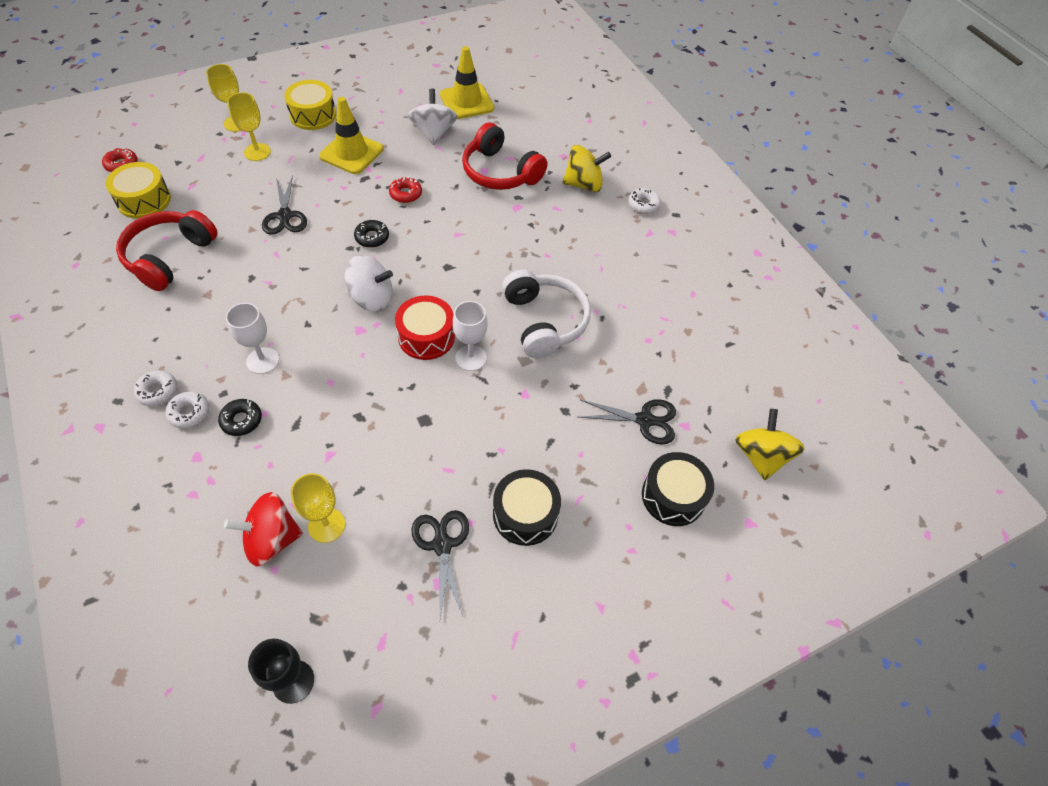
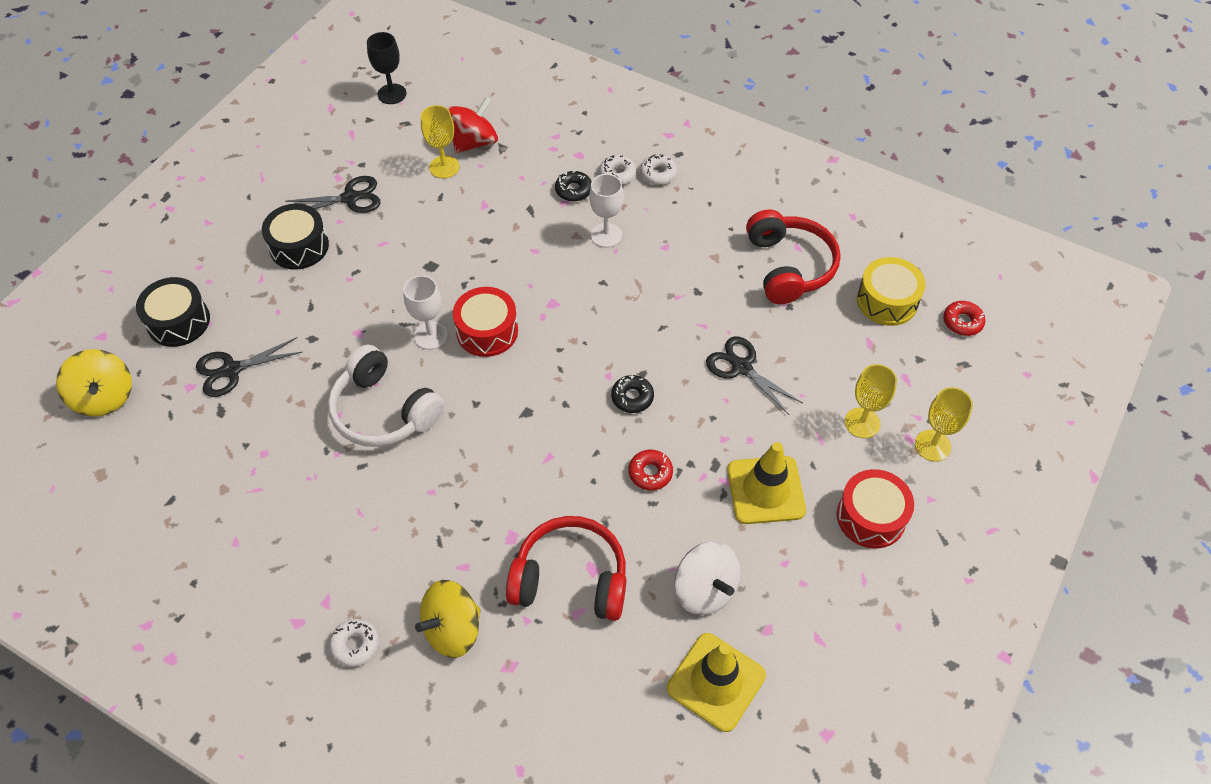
camera: 150 degrees right, 0 degrees up
(313, 115) = (871, 517): yellow drum -> red drum
(371, 298) = (570, 336): white spinning top -> none
(442, 544) = (350, 198): black scissors -> black scissors turned 60 degrees counterclockwise

